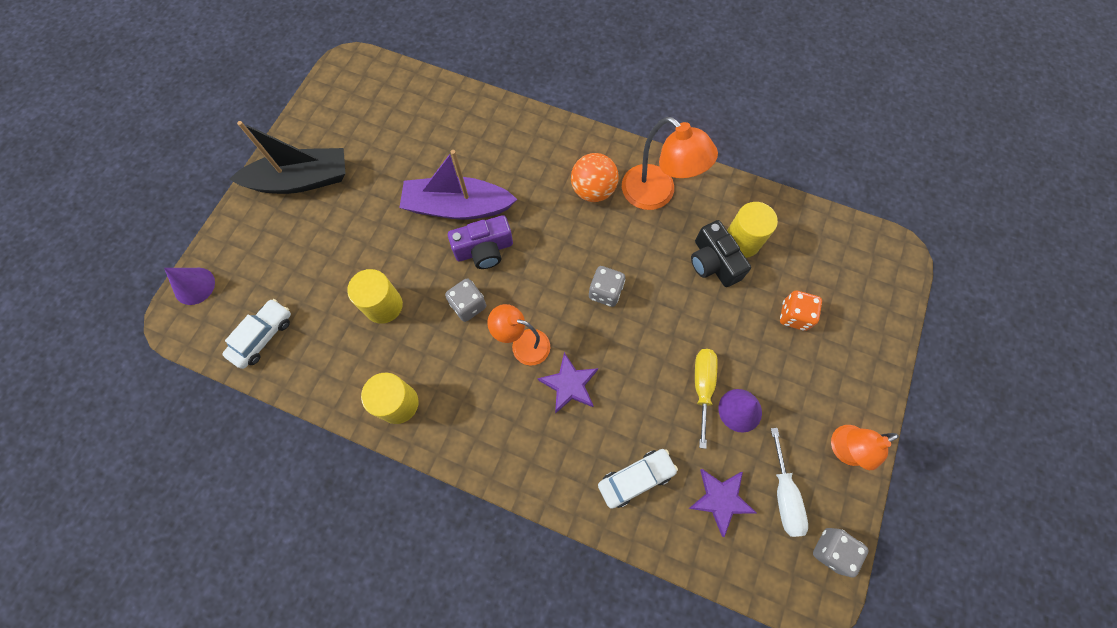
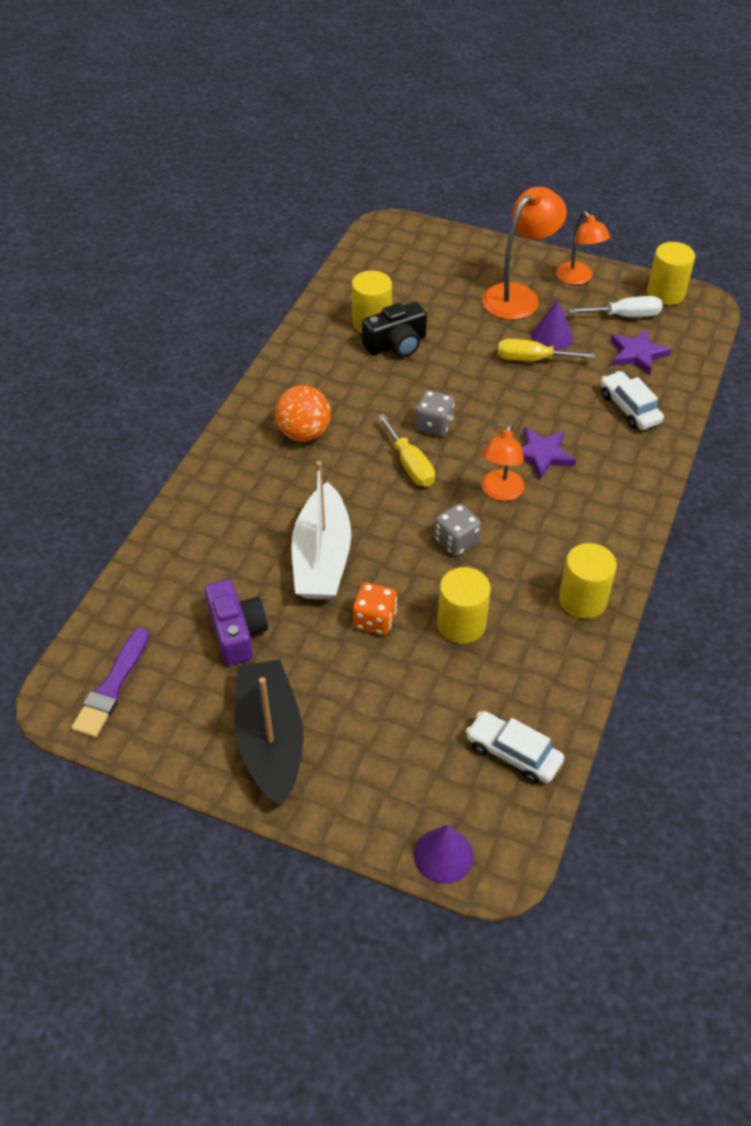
camera: 90 degrees left, 20 degrees down
(357, 89) = (112, 686): none -> purple brush
(457, 207) = (322, 558): purple boat -> white boat
(484, 250) = (382, 529): purple camera -> purple camera (237, 632)
(556, 271) = (410, 465): none -> yellow screwdriver
(657, 194) = (312, 381): orange lamp -> orange lamp (518, 296)
(794, 316) = (453, 295): orange dice -> orange dice (374, 620)
(831, 550) = (665, 293): grey dice -> yellow cylinder

